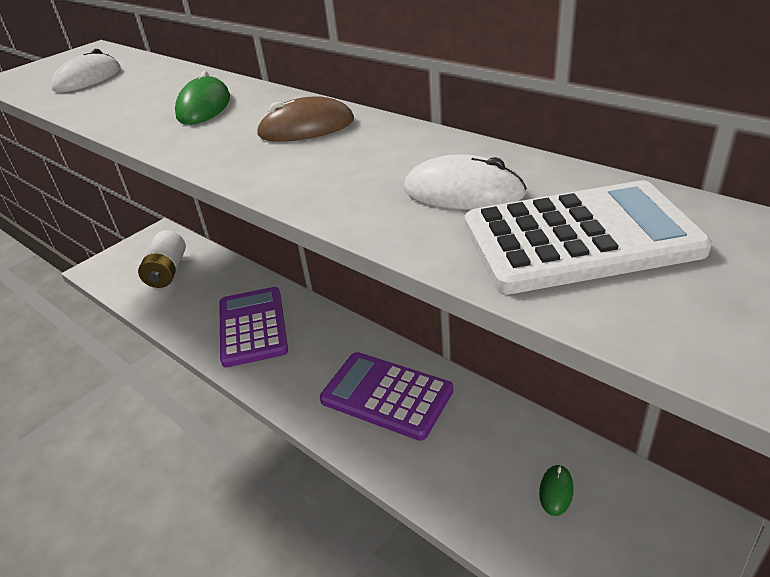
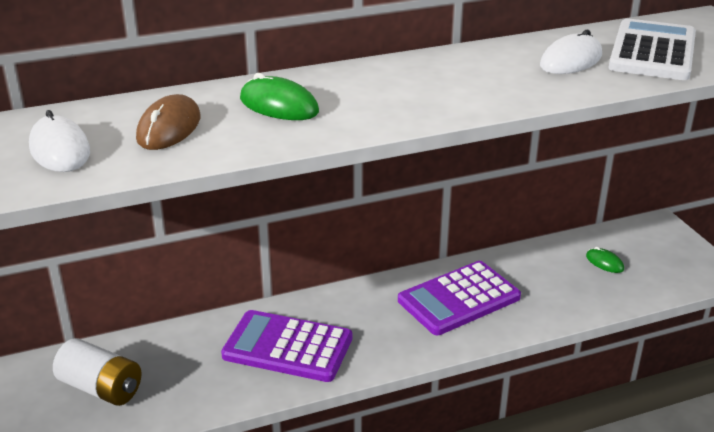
camera: 65 degrees left, 5 degrees down
(306, 128) = (400, 78): brown mouse -> brown mouse (169, 128)

